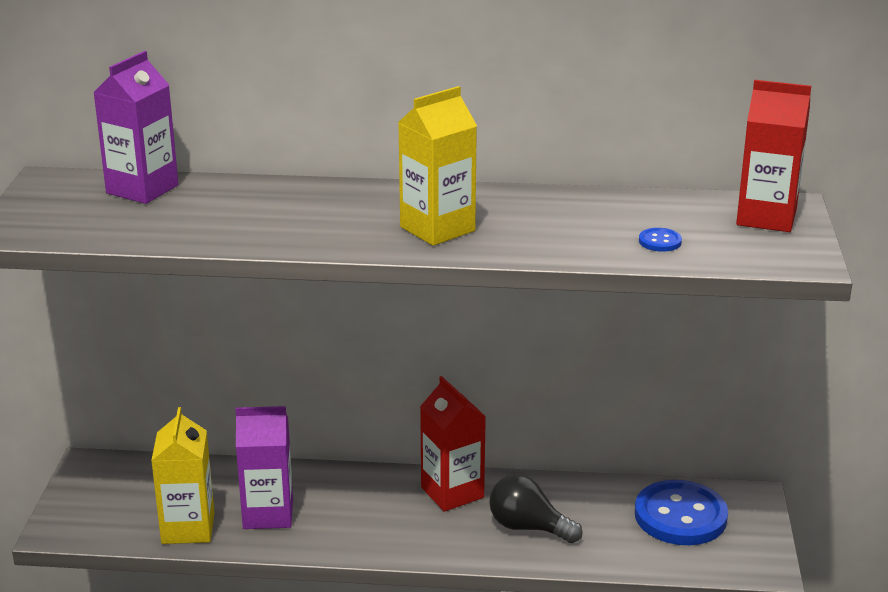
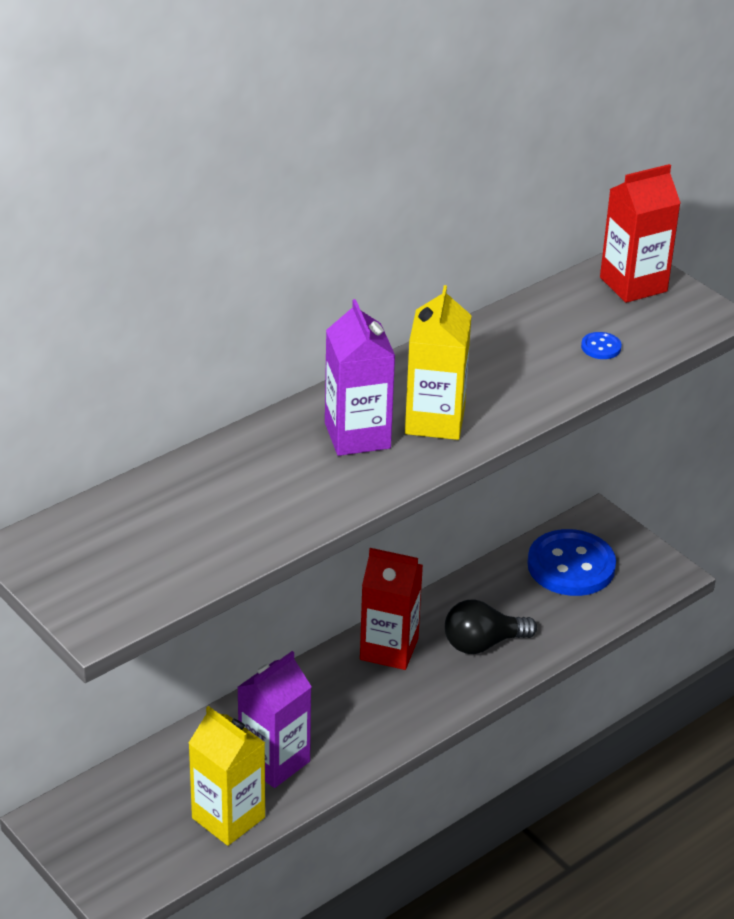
camera: 45 degrees left, 10 degrees up
(142, 189) = (129, 511): purple carton -> purple carton (357, 435)

